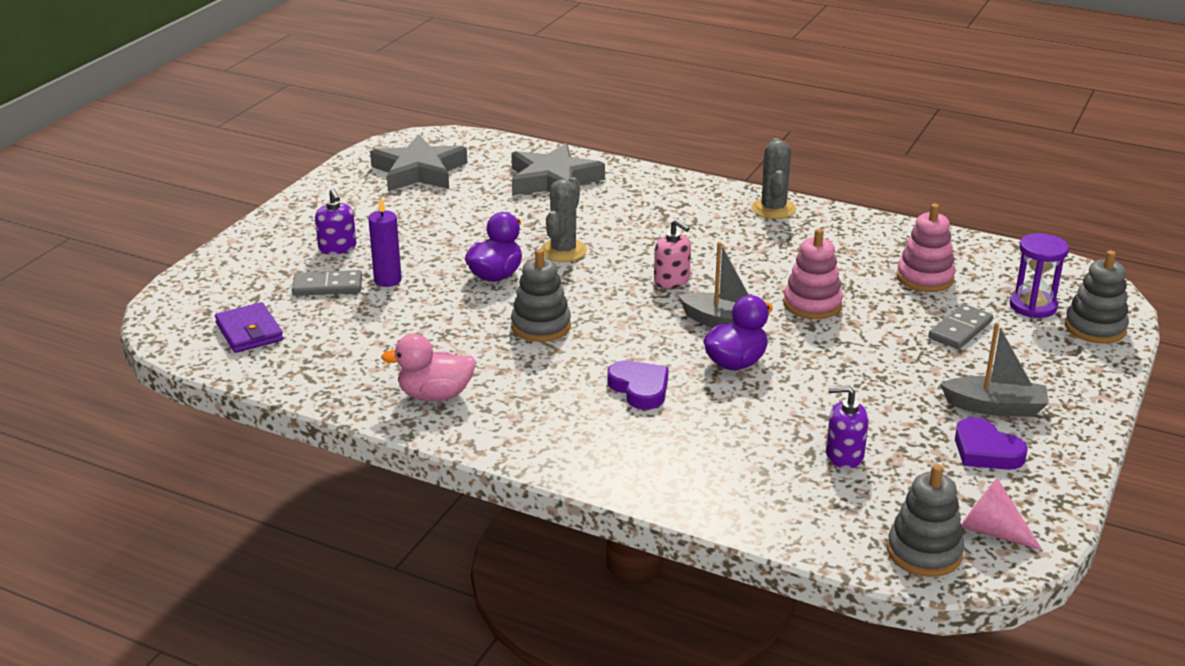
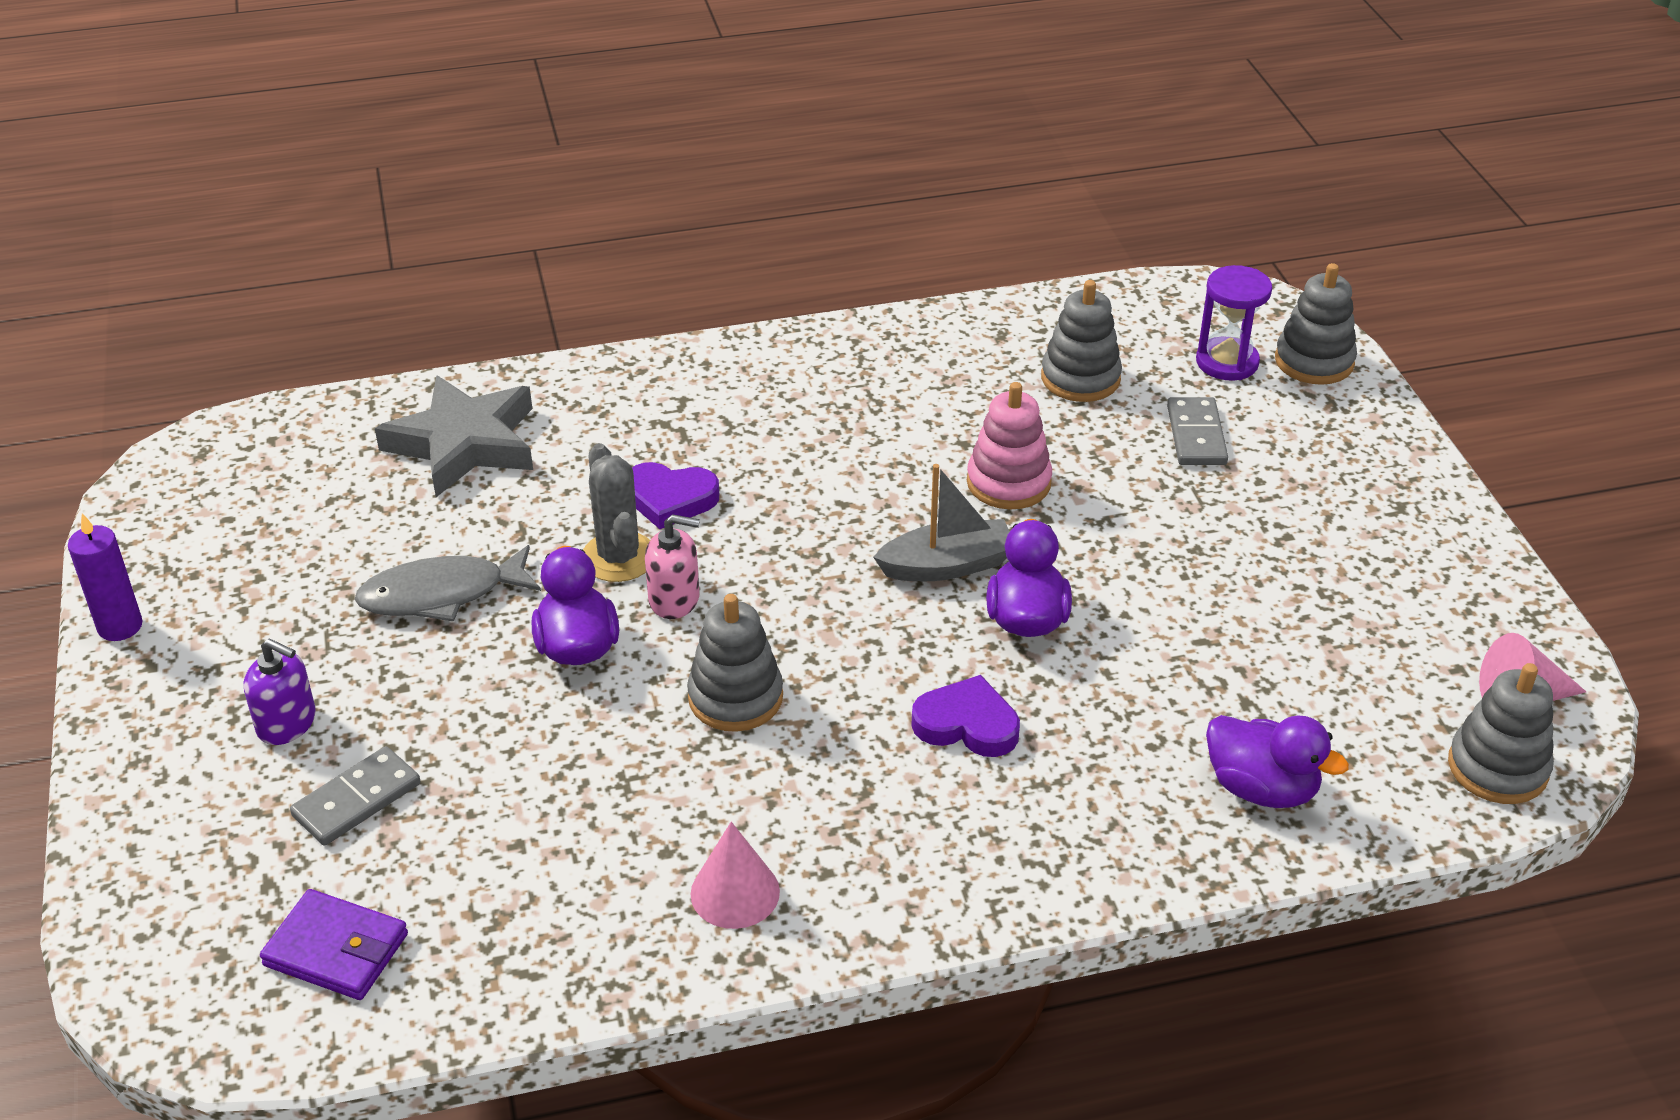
camera: 40 degrees left, 10 degrees up
(387, 280) = (434, 739): purple candle -> purple candle (120, 626)
(419, 171) = (245, 522): grey star -> none
(435, 395) = (735, 892): pink duck -> pink cone
(464, 231) = (441, 594): none -> grey fish
(672, 280) = (810, 533): pink soap dispenser -> pink soap dispenser (674, 599)
(762, 490) = (1261, 788): none -> purple duck
(773, 209) = (800, 356): grey cactus -> none
(844, 455) = (1284, 685): purple soap dispenser -> none
(925, 278) = (1080, 378): pink stacking toy -> grey stacking toy
(986, 451) = (1401, 592): purple heart -> purple heart (670, 499)
(995, 407) = (1344, 526): grey boat -> none

